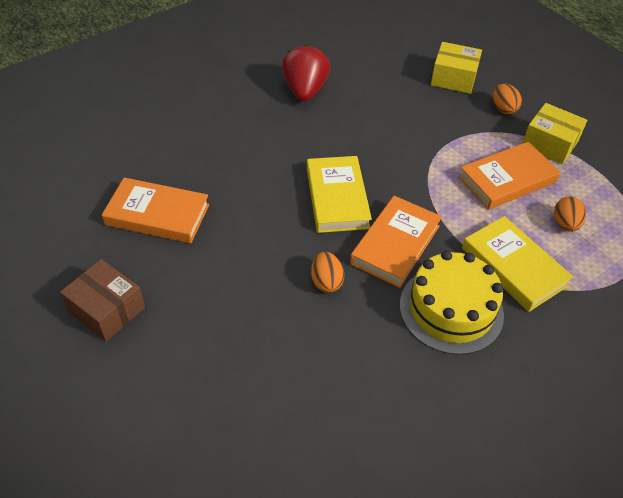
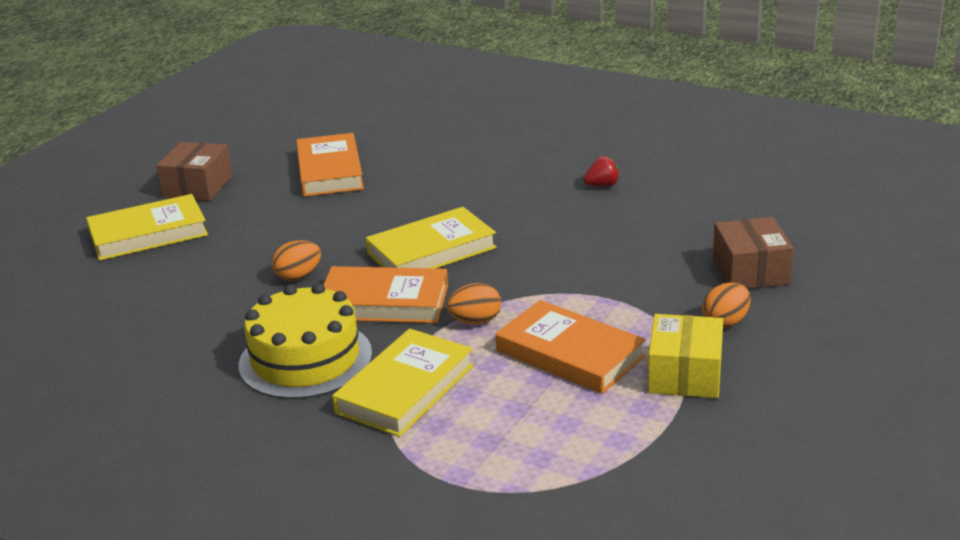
camera: 70 degrees right, 20 degrees down
(175, 368) = (148, 234): none -> yellow book
(305, 90) = (602, 185): red strawberry -> red strawberry, size x0.48
(453, 78) = (750, 271): yellow box -> brown box
(565, 224) = (519, 416): orange egg -> orange egg (475, 321)

